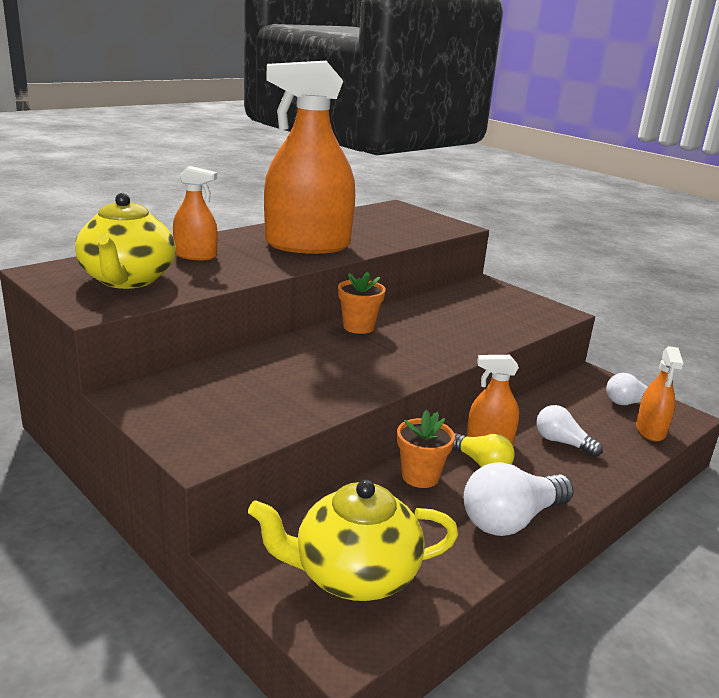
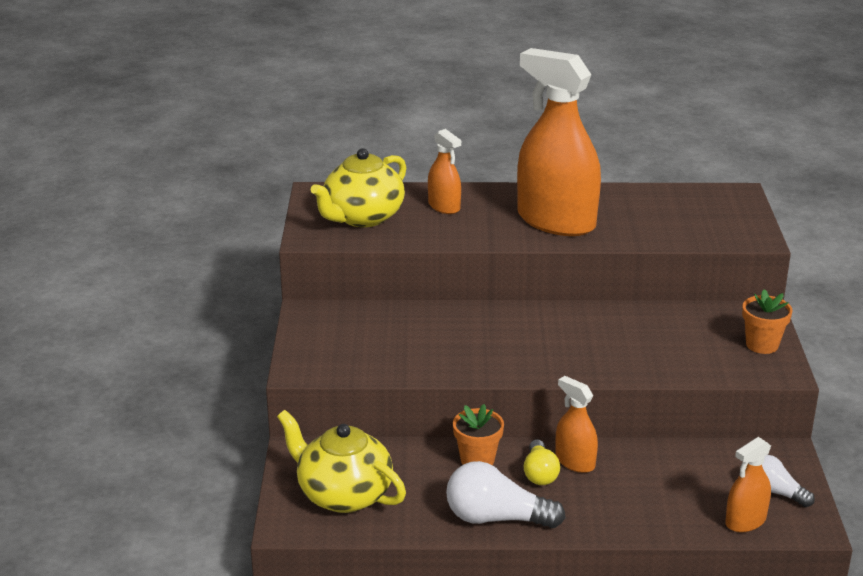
camera: 45 degrees right, 5 degrees up
(358, 327) = (549, 316): orange flower pot -> orange flower pot (762, 345)
(562, 442) = (638, 491): white light bulb -> none

